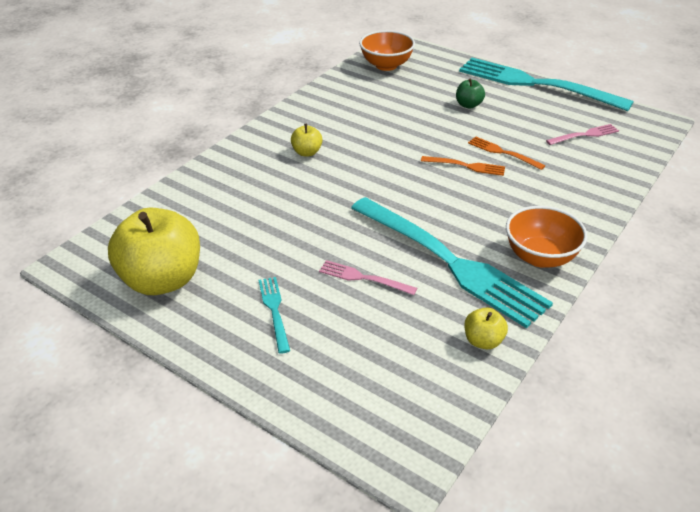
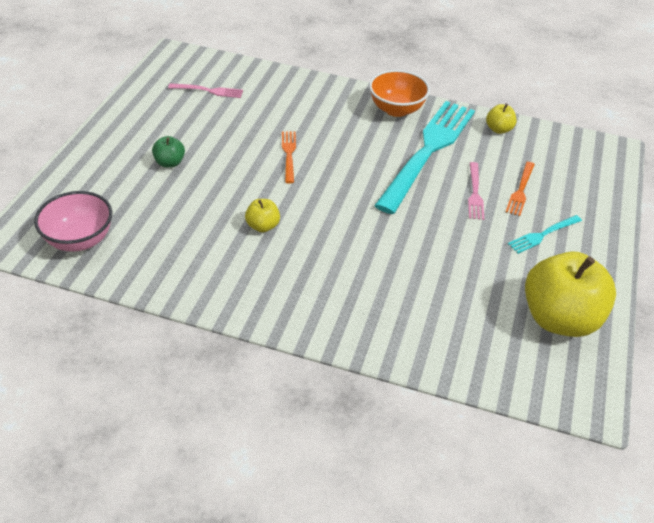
camera: 110 degrees left, 5 degrees up
(307, 152) = (309, 268): yellow apple -> yellow apple (263, 226)
(386, 65) = (80, 240): orange bowl -> pink bowl
(502, 152) = (257, 135): orange fork -> orange fork (520, 191)
(535, 84) = (112, 121): turquoise fork -> none
(585, 135) = (209, 91): pink fork -> pink fork turned 135 degrees clockwise

